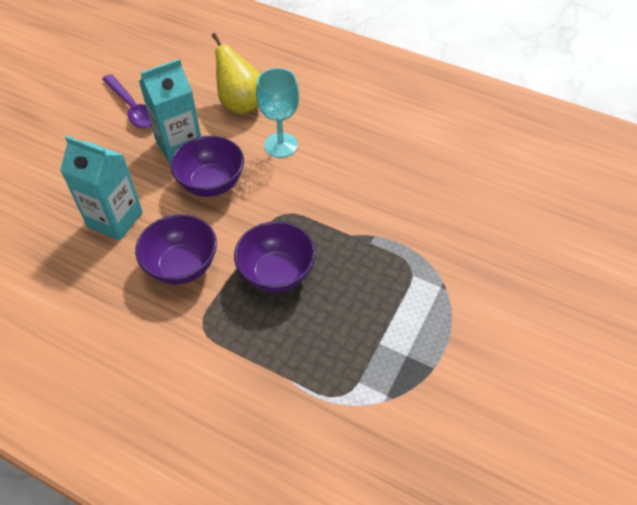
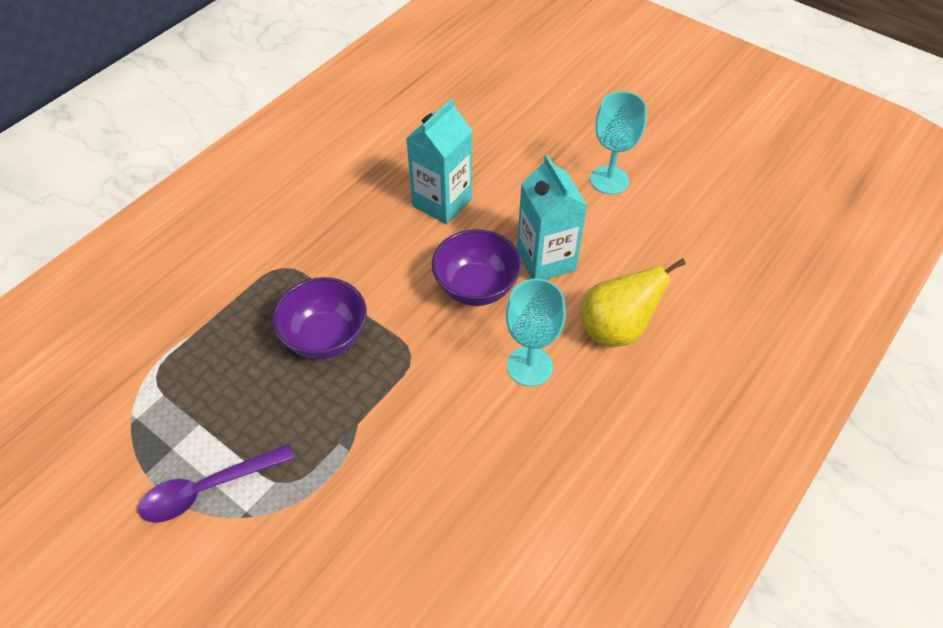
camera: 100 degrees right, 0 degrees up
(90, 115) = (609, 180): none -> turquoise goblet
(132, 108) = (618, 218): purple spoon -> purple spoon (208, 489)
(182, 266) = (363, 255): purple bowl -> none

